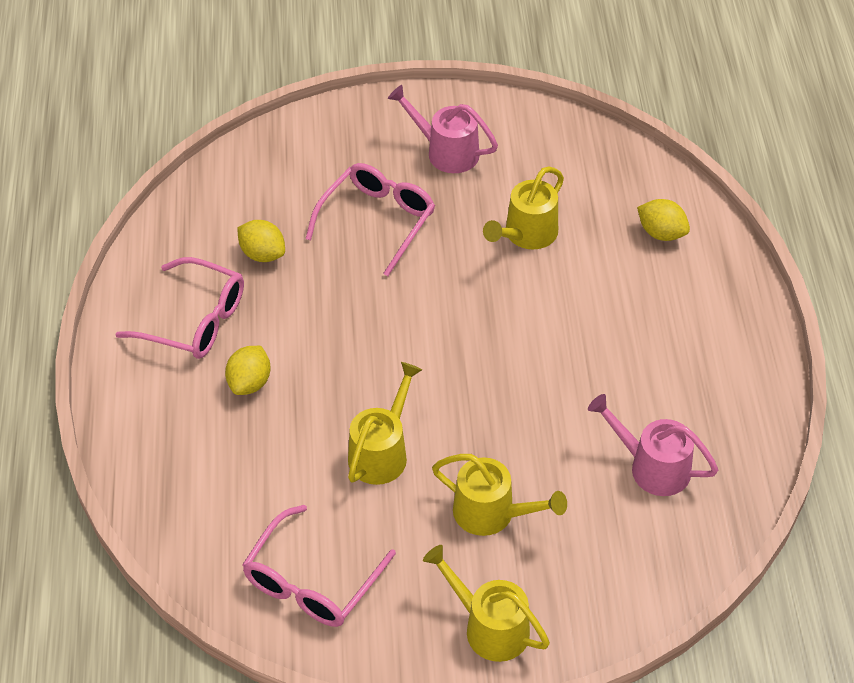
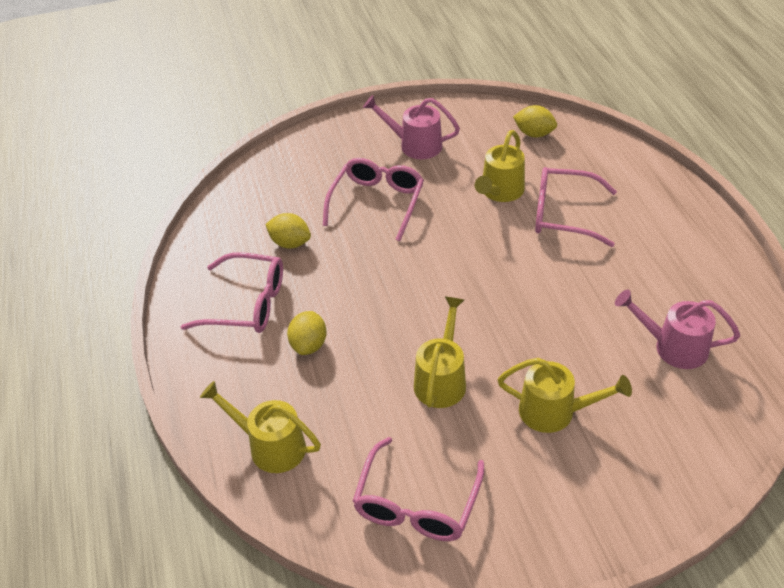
camera: 10 degrees left, 5 degrees down
(488, 626) = (589, 511): yellow watering can -> yellow watering can (269, 446)
(590, 279) = (563, 215): none -> pink glasses
(661, 233) = (604, 173): yellow lemon -> yellow lemon (534, 134)

